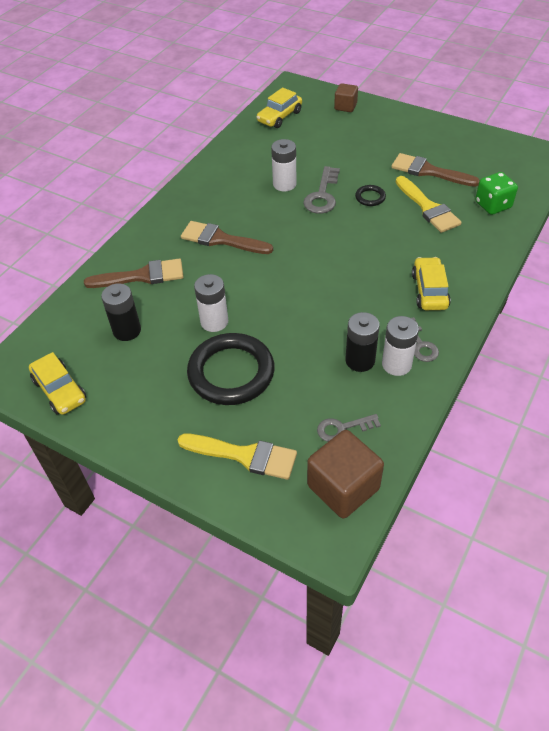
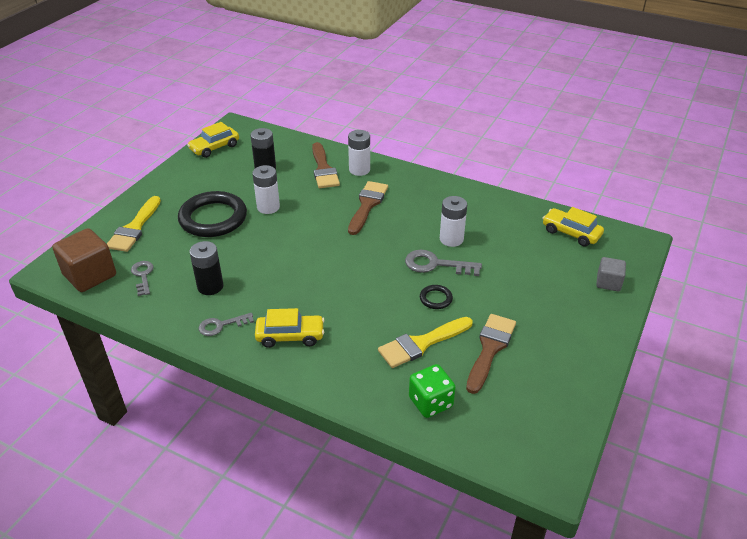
camera: 85 degrees right, 10 degrees down
(345, 106) = (608, 283): brown cube -> grey cube
(396, 364) = (201, 308): white battery -> white battery (359, 170)

